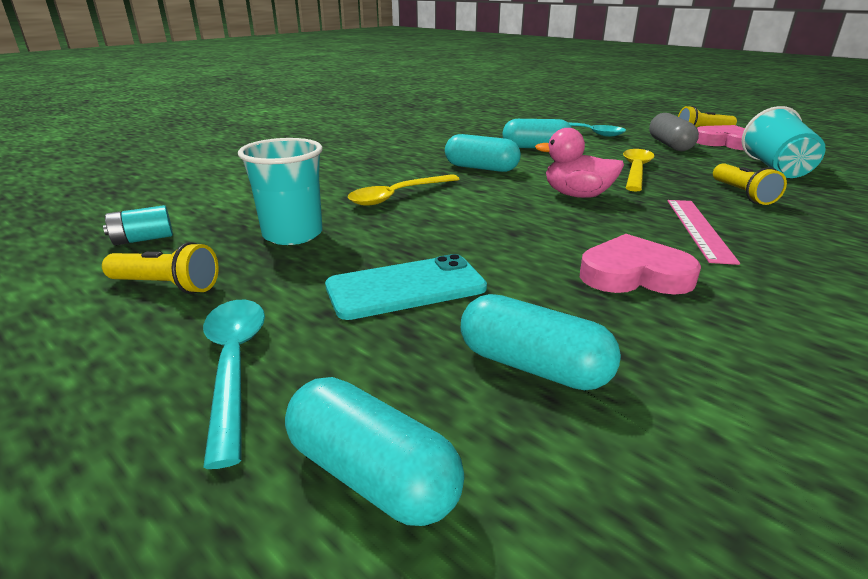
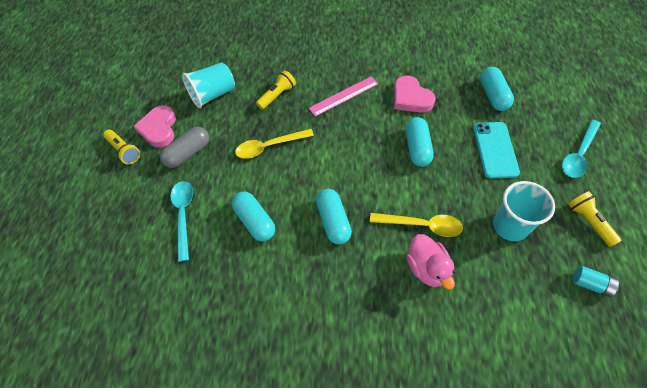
camera: 125 degrees left, 30 degrees up
(372, 475) = (561, 100): turquoise capsule -> turquoise capsule (417, 148)
(406, 287) = (495, 150): turquoise phone -> turquoise phone turned 60 degrees clockwise
(577, 195) = (340, 151): pink duck -> pink duck (427, 268)

